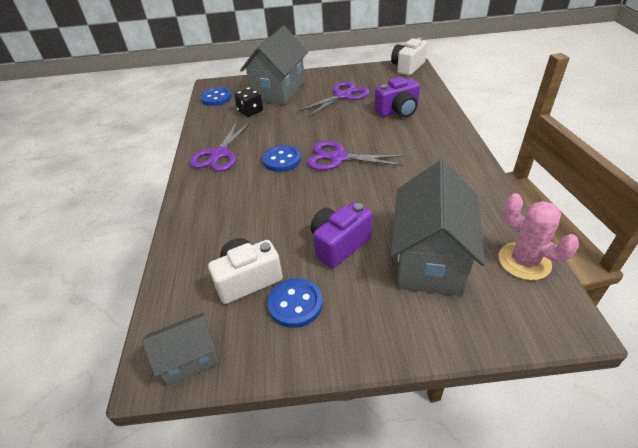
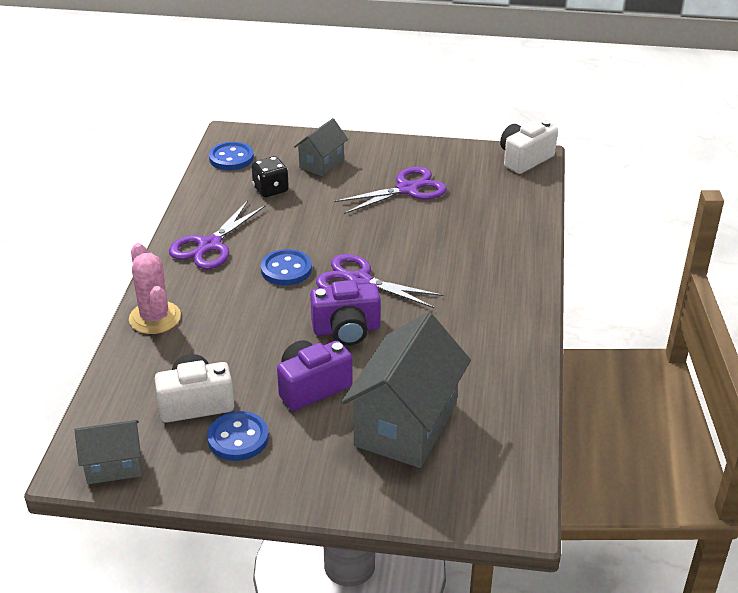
camera: 10 degrees right, 5 degrees down
(279, 91) = (321, 163): grey house -> grey house, size x0.53
(398, 111) = (471, 229): purple camera -> purple camera (346, 330)
(524, 261) = (511, 448): pink cactus -> pink cactus (155, 318)

